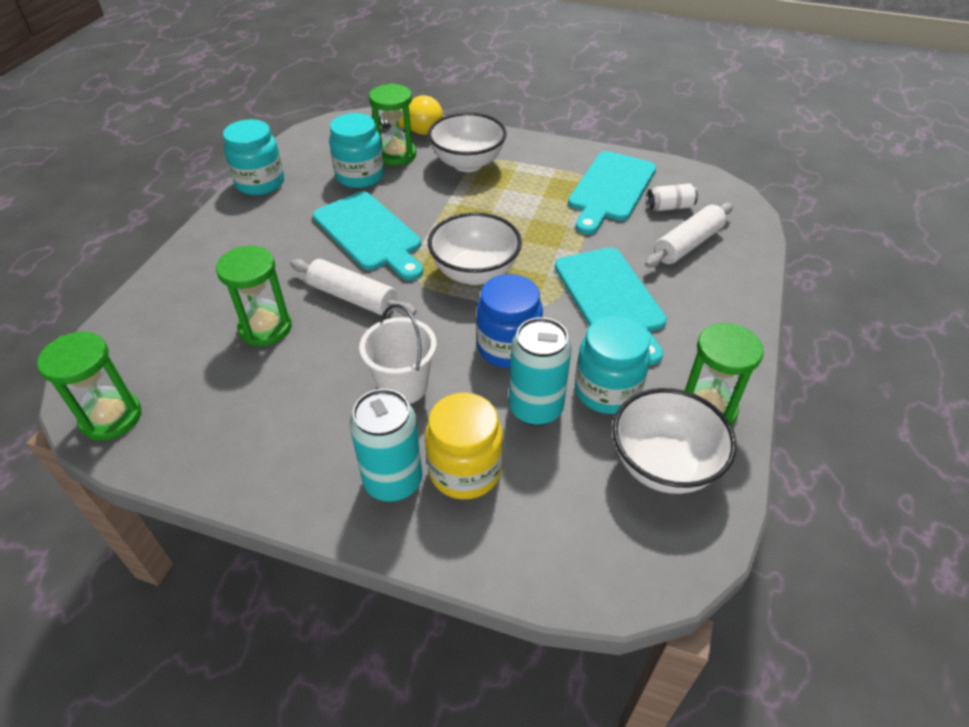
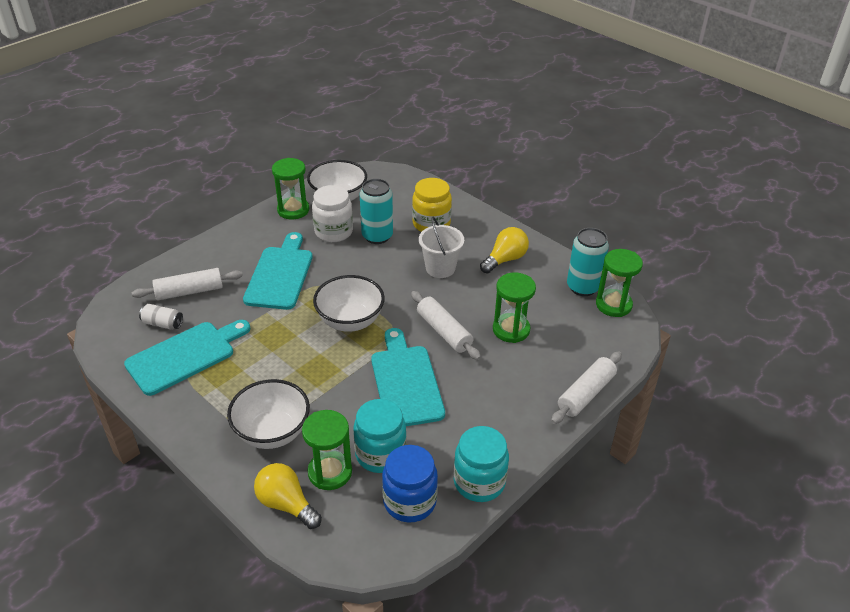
camera: 155 degrees left, 5 degrees down
(156, 283) = (586, 394): none -> white rolling pin
(306, 441) = (505, 259): none -> yellow light bulb
(393, 481) = (468, 230): turquoise can -> turquoise can (583, 287)
(508, 347) = (367, 268): blue jar -> blue jar (409, 501)
(607, 391) = (333, 232): turquoise jar -> white jar

